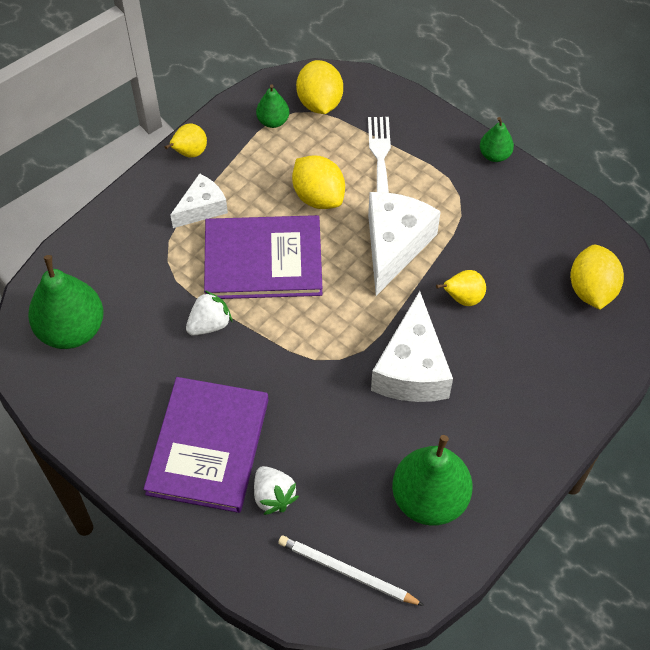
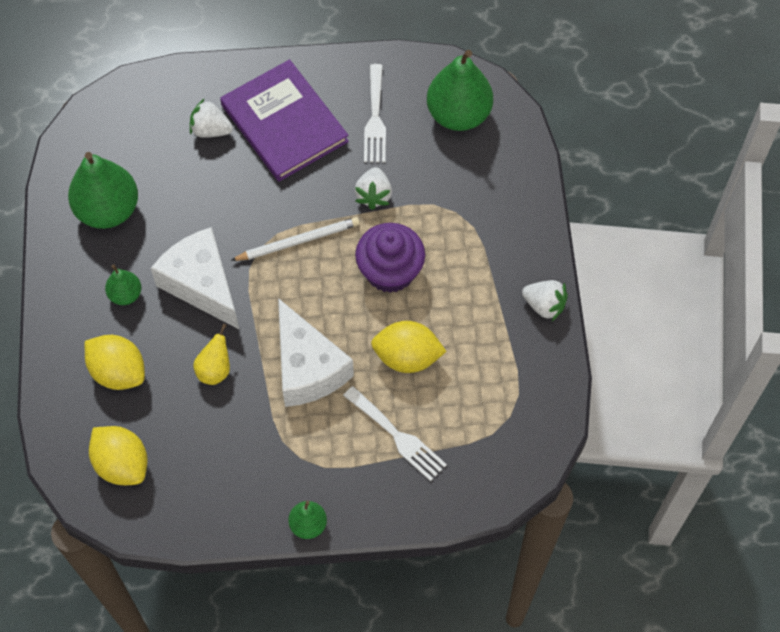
camera: 135 degrees right, 5 degrees up
(135, 384) = (375, 119): none -> white fork
(189, 153) = (544, 305): yellow pear -> white strawberry
(202, 208) = (480, 270): white cheese -> none
(263, 260) = (390, 271): purple book -> purple cupcake
(273, 121) = (516, 391): green pear -> green pear (125, 294)
(319, 102) = (501, 444): yellow lemon -> yellow lemon (118, 372)
(347, 572) = (120, 127): white pencil -> white pencil (298, 241)

